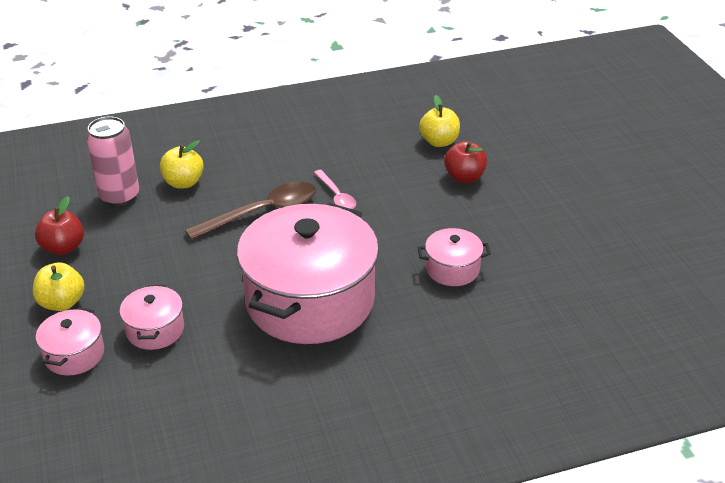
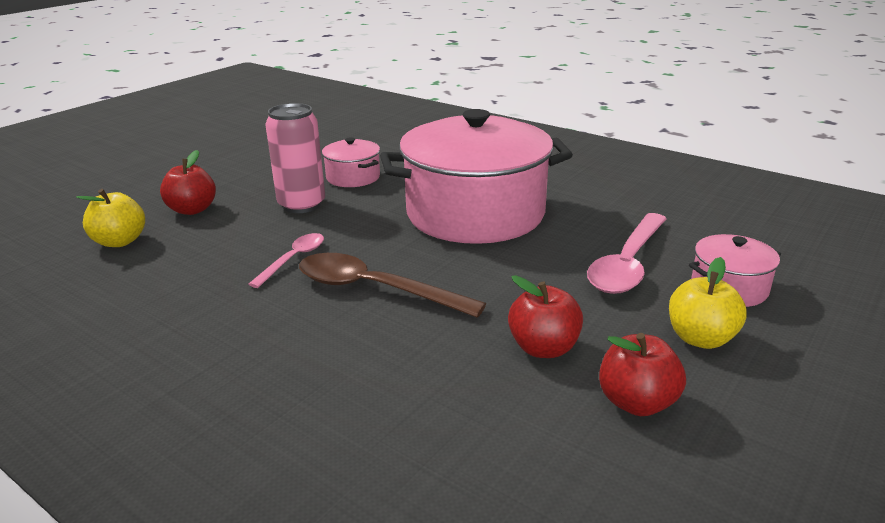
camera: 125 degrees left, 10 degrees down
(119, 196) = (475, 424): pink can -> pink can (302, 205)
(134, 243) = (543, 348): none -> red apple
(155, 330) = (627, 264): pink pot -> pink spoon
(183, 182) = (377, 380): yellow apple -> none

